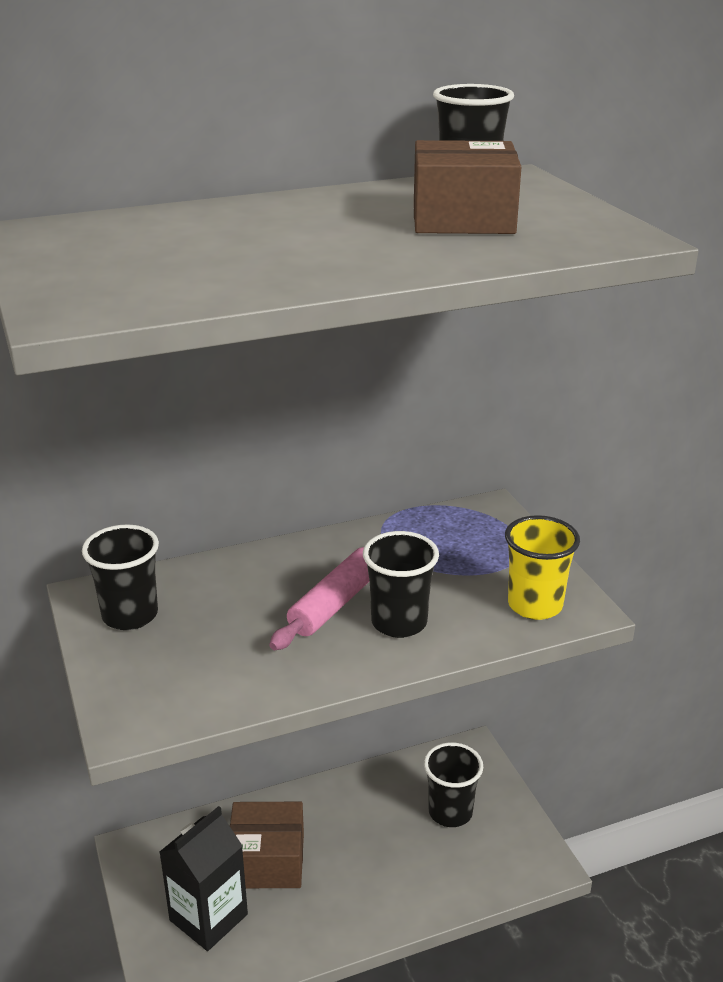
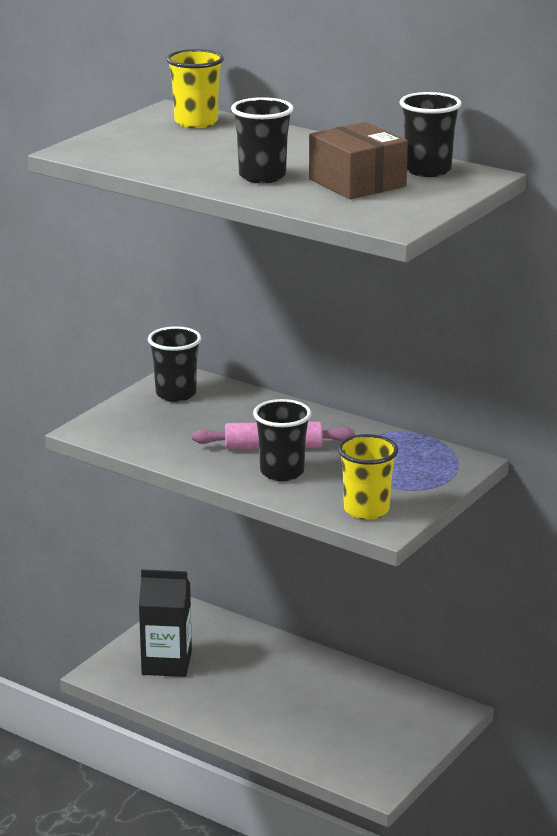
camera: 55 degrees right, 5 degrees down
(105, 230) = (196, 122): none -> yellow cup
(267, 860) = (237, 665): brown box -> none
(450, 812) = (375, 724): black cup -> black cup (262, 176)

